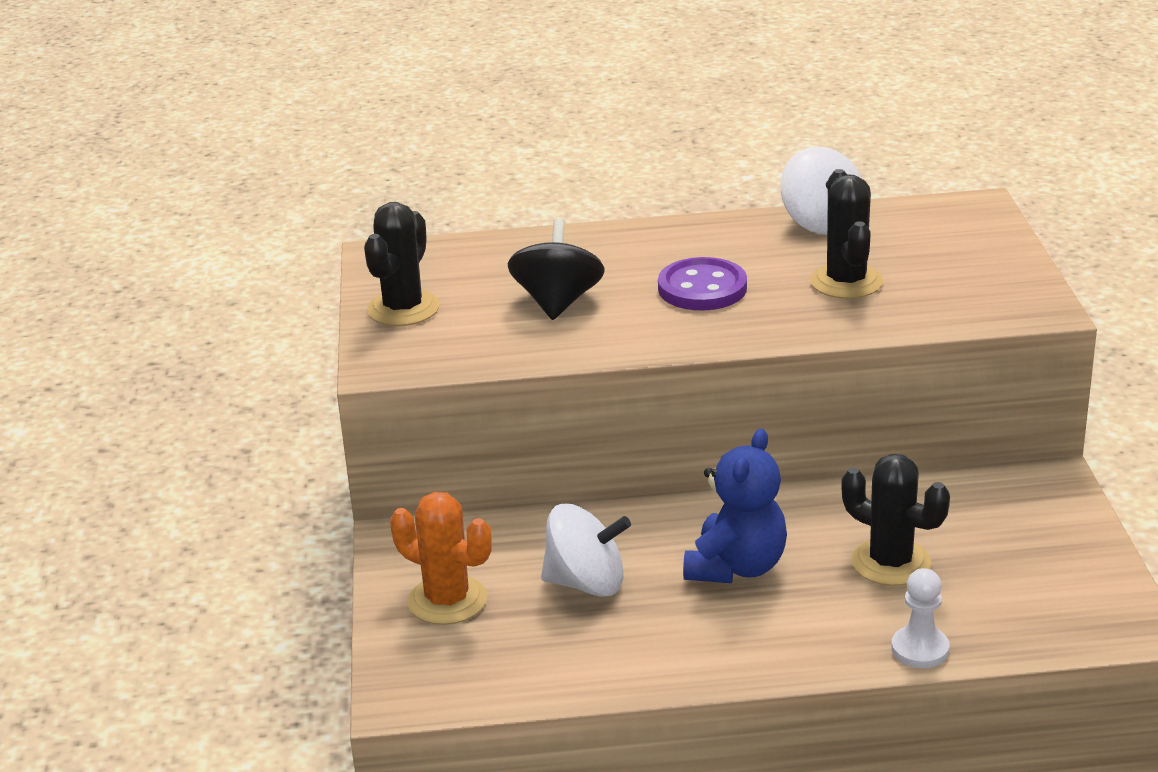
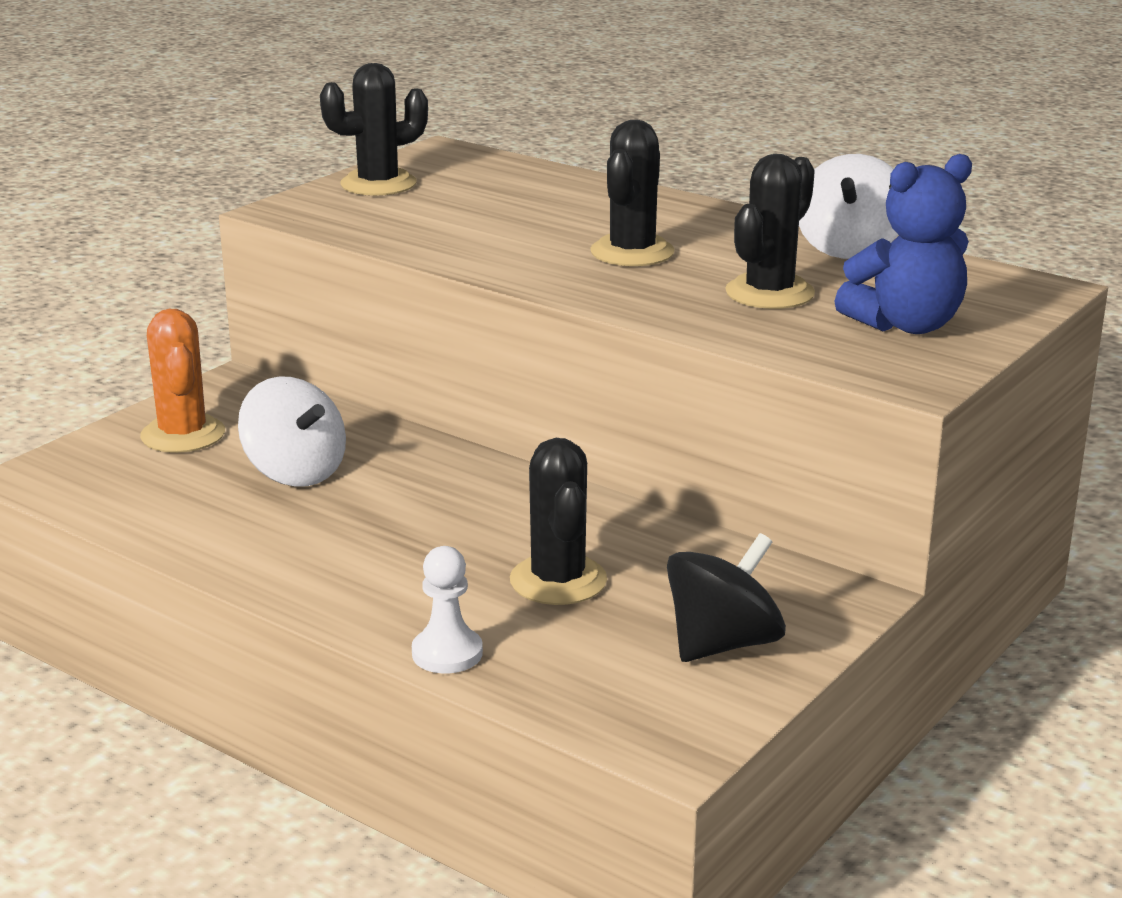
camera: 40 degrees right, 5 degrees down
(557, 302) = (496, 220): black spinning top -> black spinning top (722, 644)
(702, 288) = (632, 252): purple button -> black cactus
(736, 567) = (426, 519): blue teddy bear -> blue teddy bear (906, 325)

